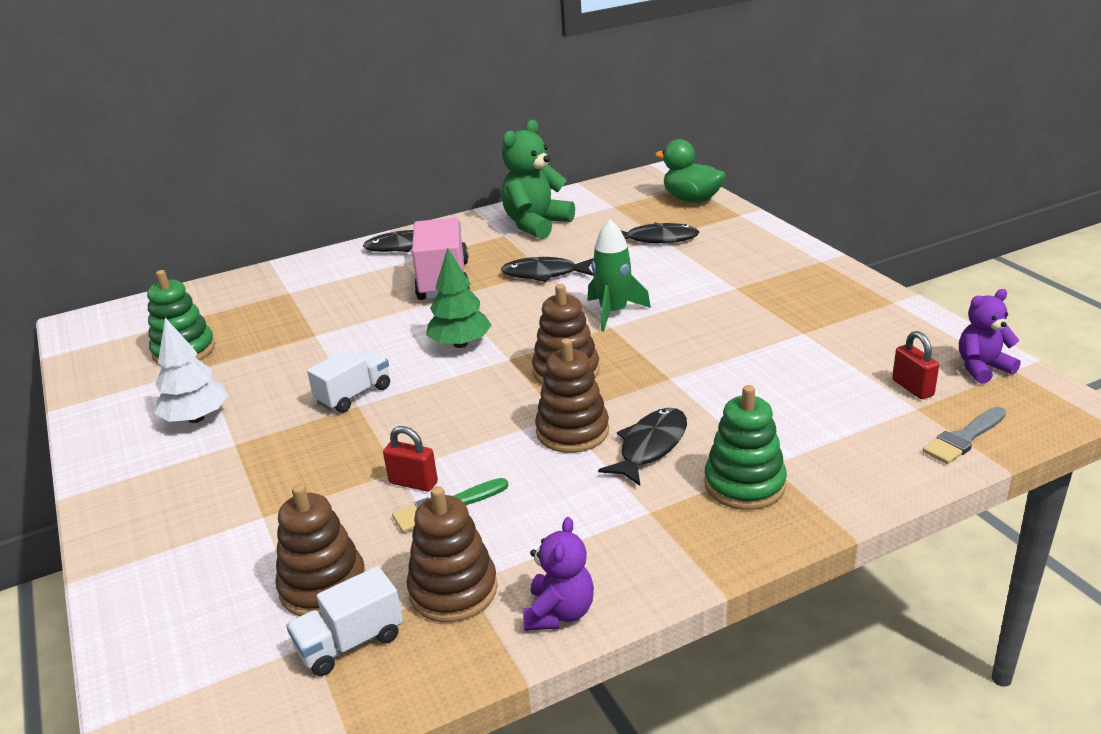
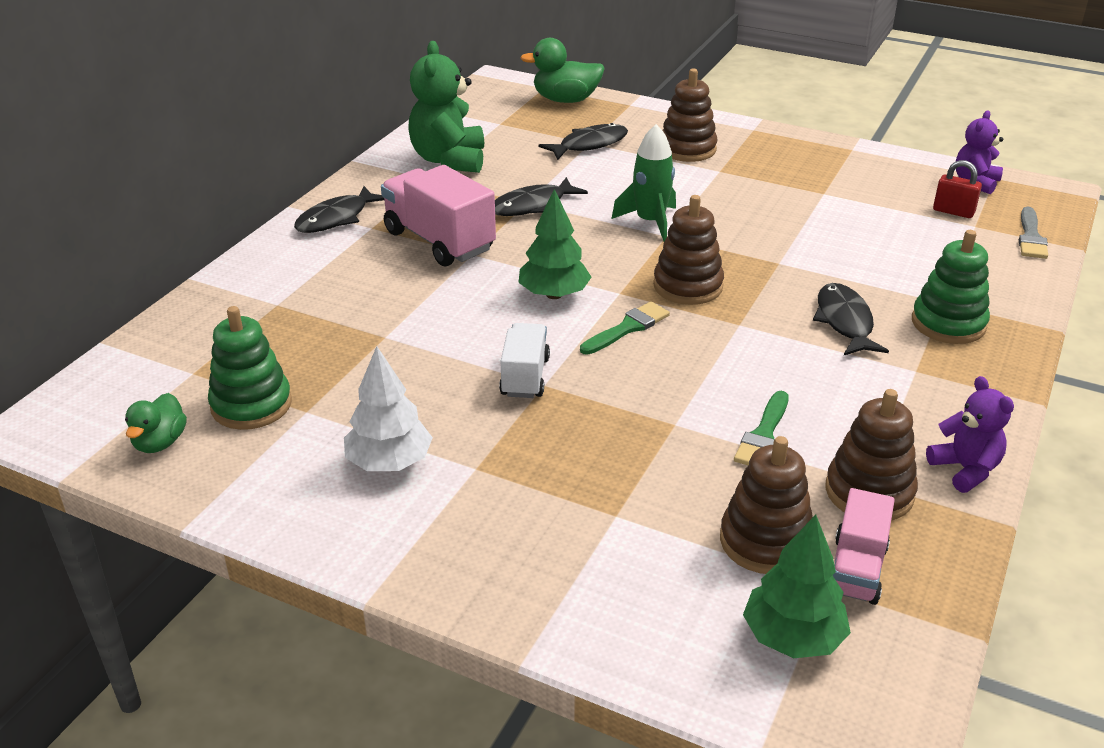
camera: 40 degrees left, 5 degrees up
(112, 355) = (160, 442): none -> green duck
(232, 665) = (793, 637): none -> green tree
(350, 643) = (856, 569): white truck -> pink truck
(413, 483) = (705, 427): red padlock -> none
(473, 387) = (627, 328): none -> green brush
(572, 431) = (769, 333): brown stacking toy -> brown stacking toy (687, 149)

